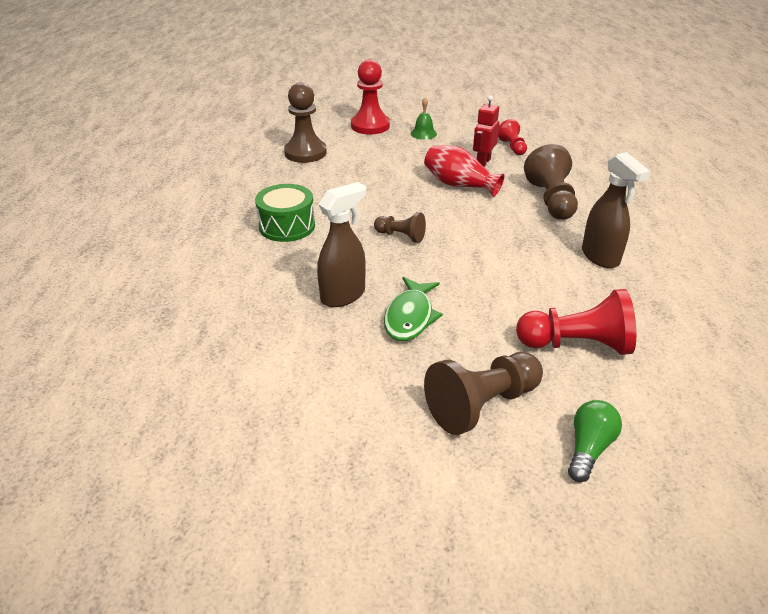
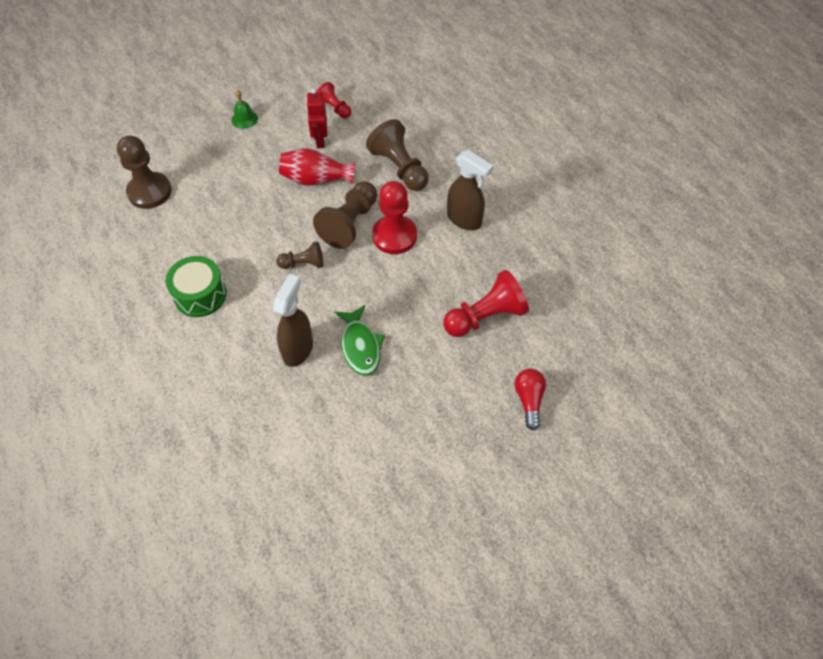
camera: 30 degrees left, 20 degrees up
(370, 126) = (186, 127): red pawn -> red pawn (394, 236)
(482, 405) = (450, 400): brown pawn -> brown pawn (350, 223)
(588, 448) = (529, 400): green light bulb -> red light bulb

